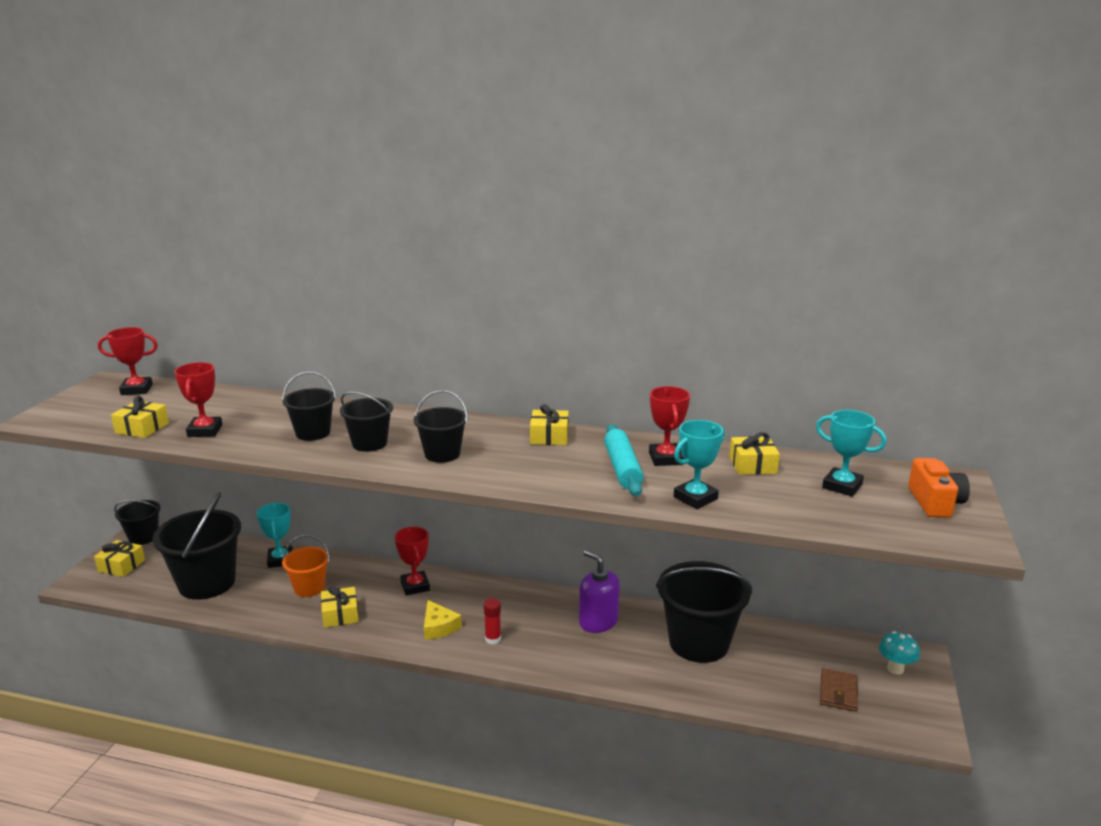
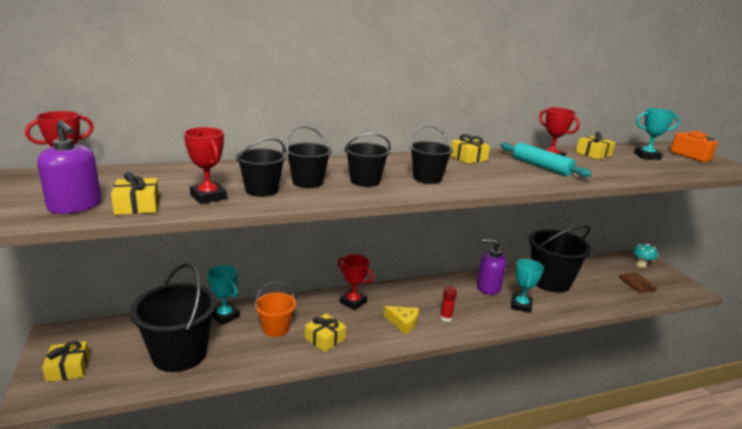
camera: 35 degrees left, 0 degrees up
(103, 418) = (75, 206): none -> purple soap dispenser
(143, 537) = (63, 337): black bucket -> black bucket (262, 190)
(695, 498) = (605, 174): turquoise trophy -> turquoise trophy (521, 305)

